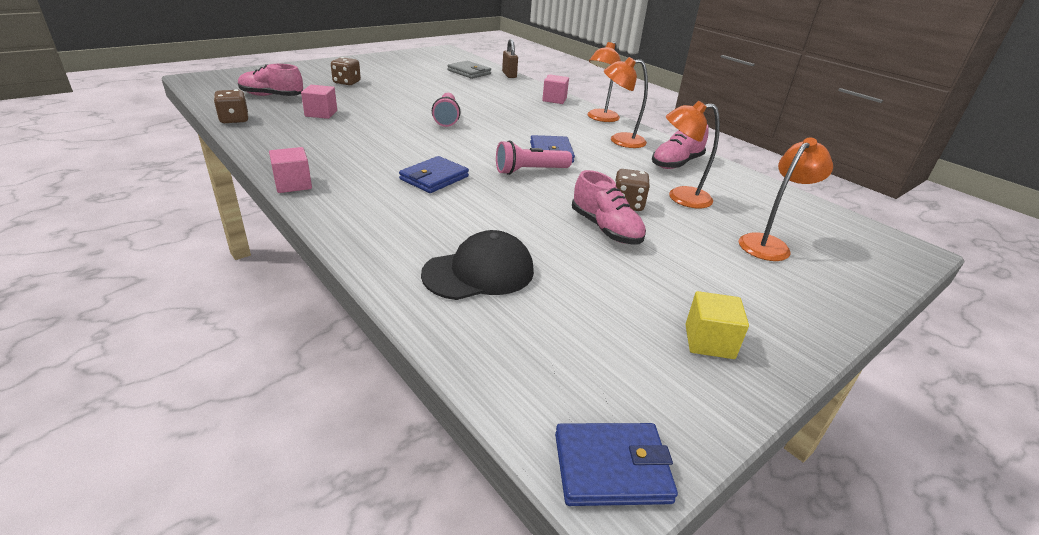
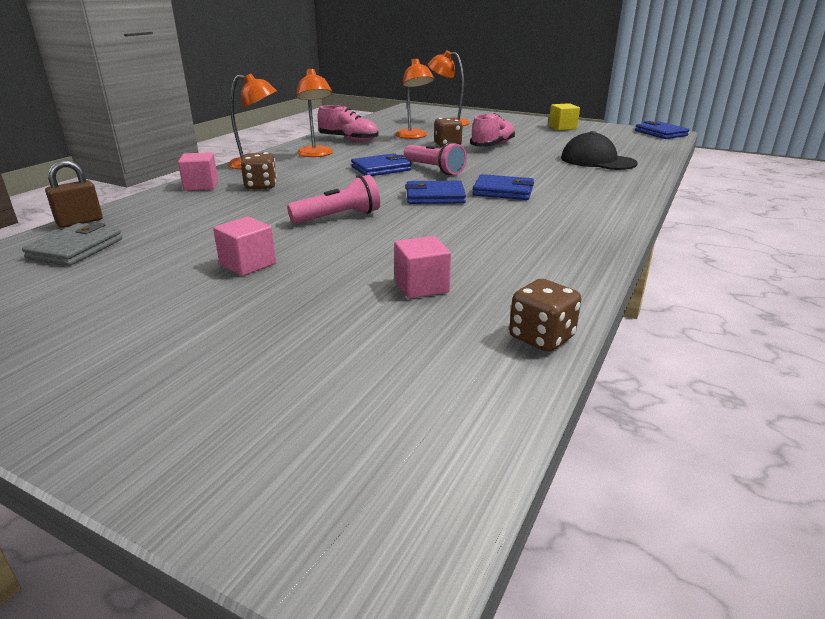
camera: 110 degrees left, 5 degrees down
(272, 96) = (394, 362): pink shoe -> none
(293, 184) = (615, 231): pink cube -> pink cube (248, 264)
(347, 82) = (230, 325): brown dice -> brown dice (261, 186)
(452, 151) = (435, 196): none -> blue wallet

